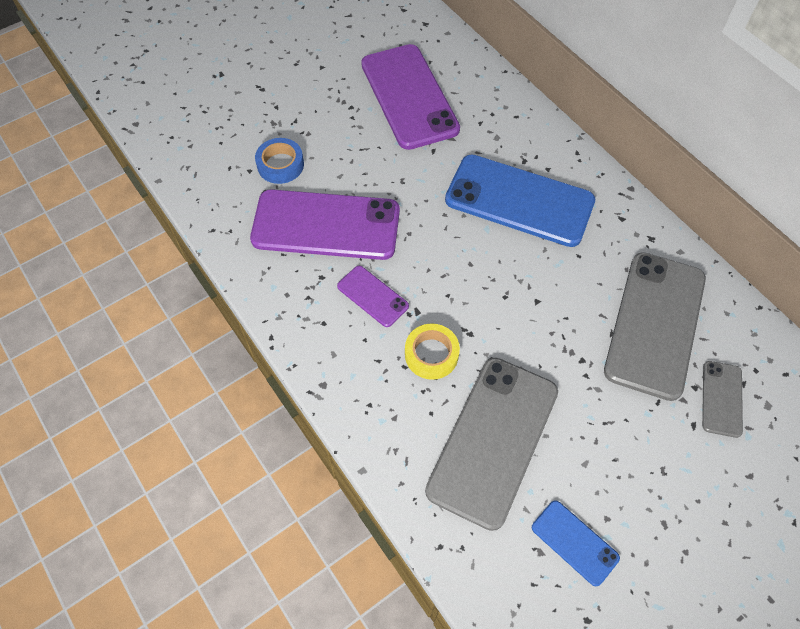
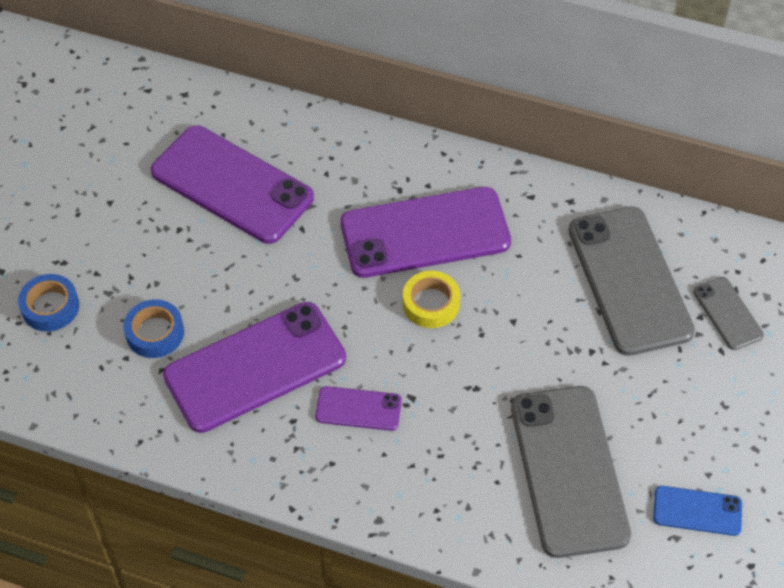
camera: 35 degrees left, 5 degrees down
(231, 112) = (50, 307): none -> blue tape
(431, 354) = (456, 429): yellow tape -> yellow tape (431, 303)
(519, 201) = (425, 233): blue phone -> purple phone

